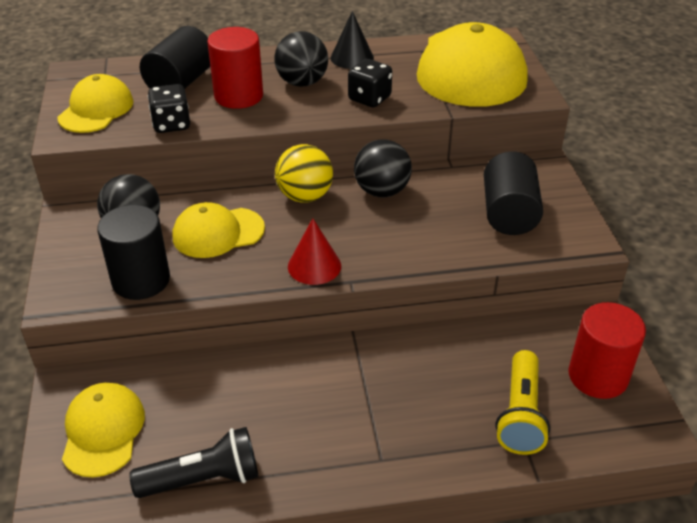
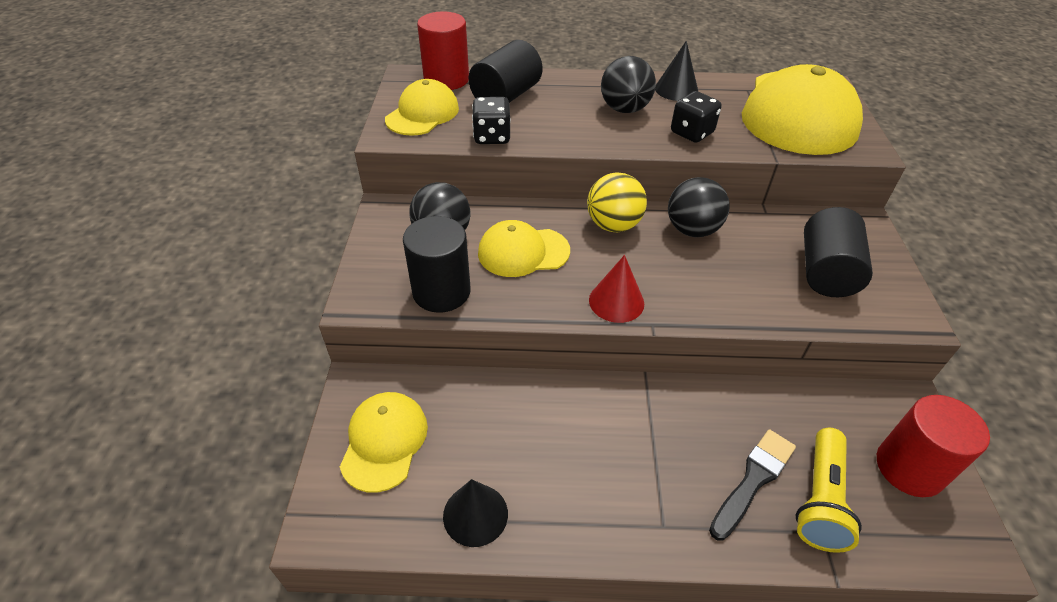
camera: 10 degrees right, 5 degrees up
(203, 479) = (475, 514): black flashlight -> black cone
(238, 96) = (560, 116): red cylinder -> red cylinder (446, 79)
(460, 408) = (753, 480): none -> black brush

